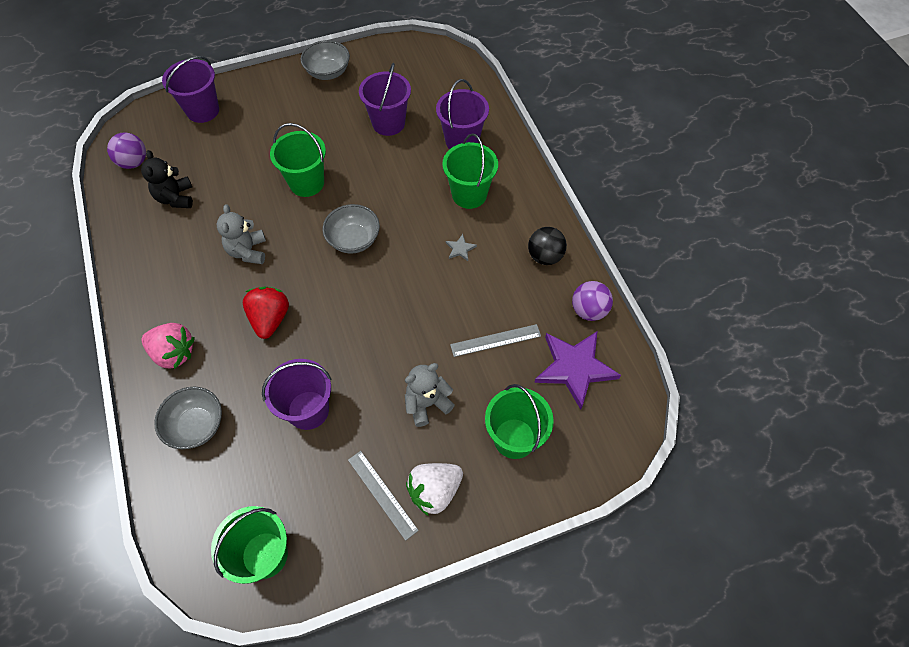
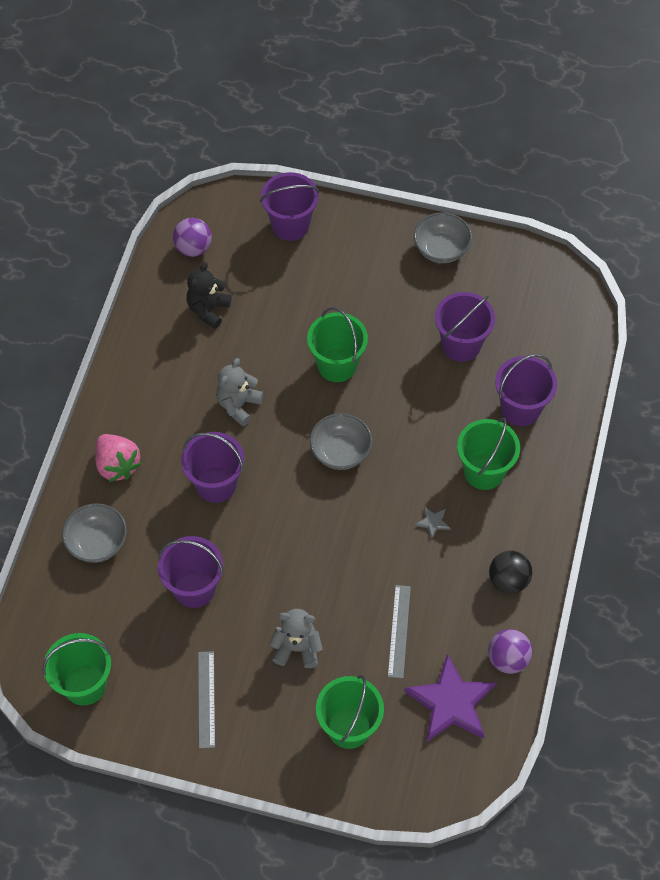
camera: 35 degrees right, 0 degrees up
(270, 319) = (216, 484): red strawberry -> purple bucket
(434, 491) = (250, 725): white strawberry -> none
(495, 340) = (399, 631): grey ruler -> grey ruler turned 75 degrees clockwise

